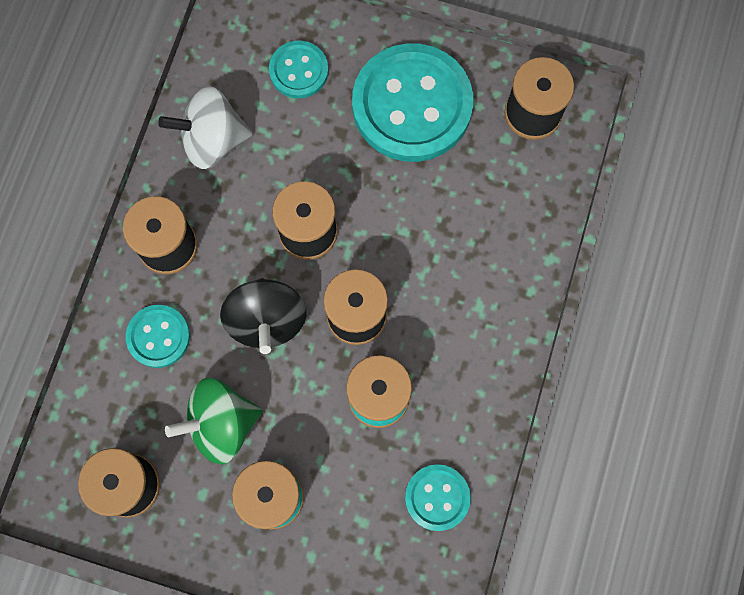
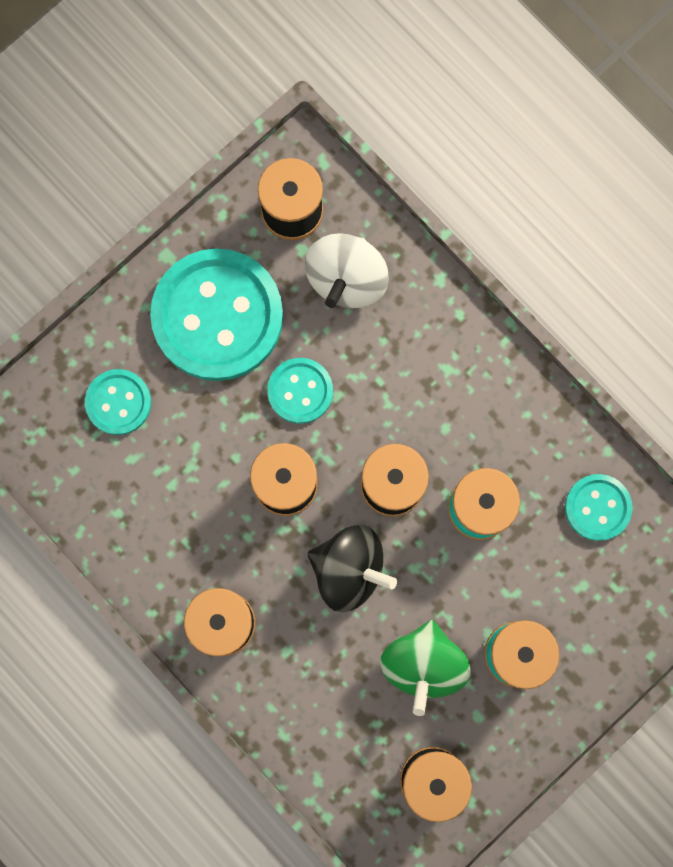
camera: 60 degrees left, 5 degrees up
(158, 336) = (307, 679): turquoise button -> turquoise button (300, 391)
(212, 140) = (141, 524): white spinning top -> white spinning top (346, 279)

